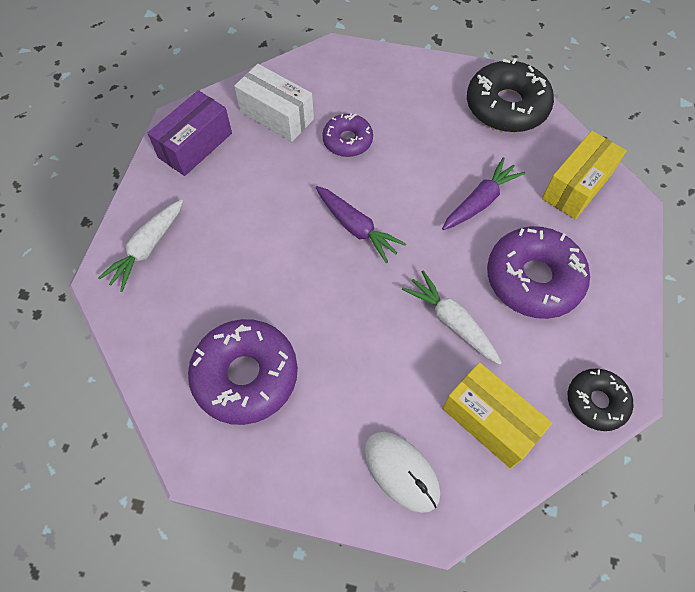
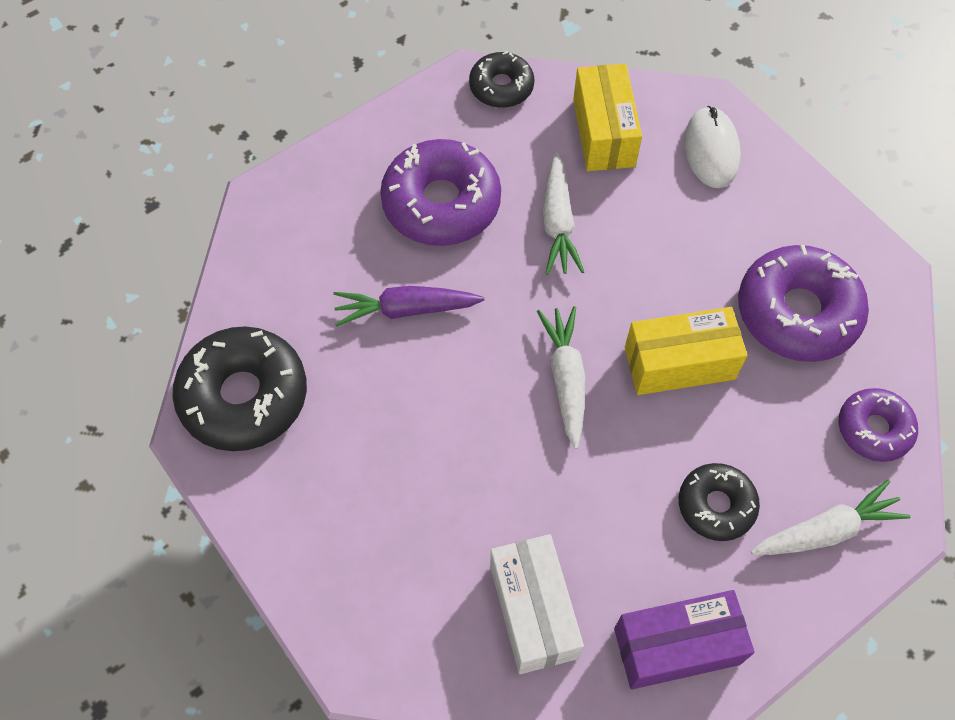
camera: 140 degrees left, 0 degrees up
(219, 220) = (716, 505): none -> black donut
(347, 141) = (476, 498): purple donut -> purple donut (874, 429)
(356, 228) = (565, 379): purple carrot -> white carrot
(576, 186) = (291, 251): yellow box -> yellow box (679, 363)

